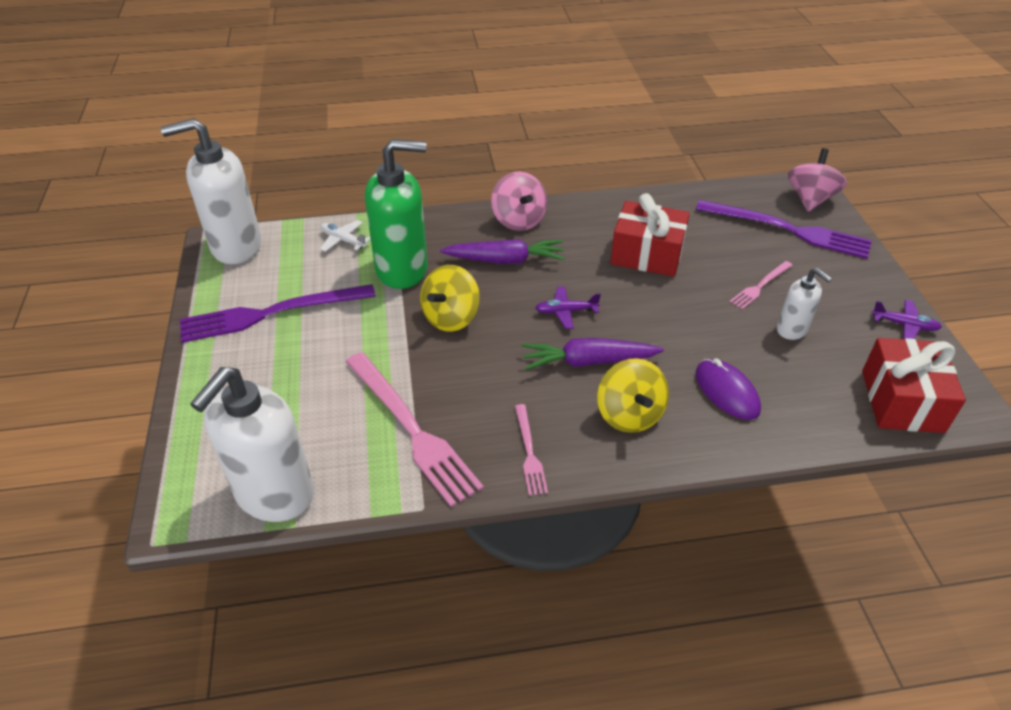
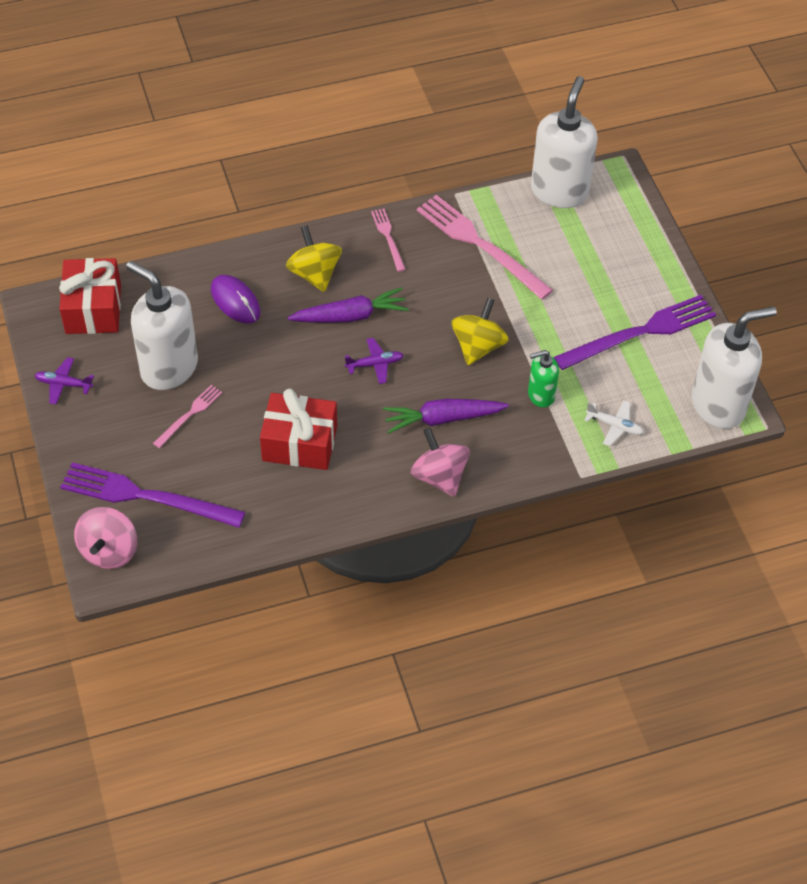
camera: 170 degrees right, 10 degrees up
(402, 269) = (540, 395): green soap dispenser -> green soap dispenser, size x0.51
(792, 329) = (169, 368): white soap dispenser -> white soap dispenser, size x1.95

